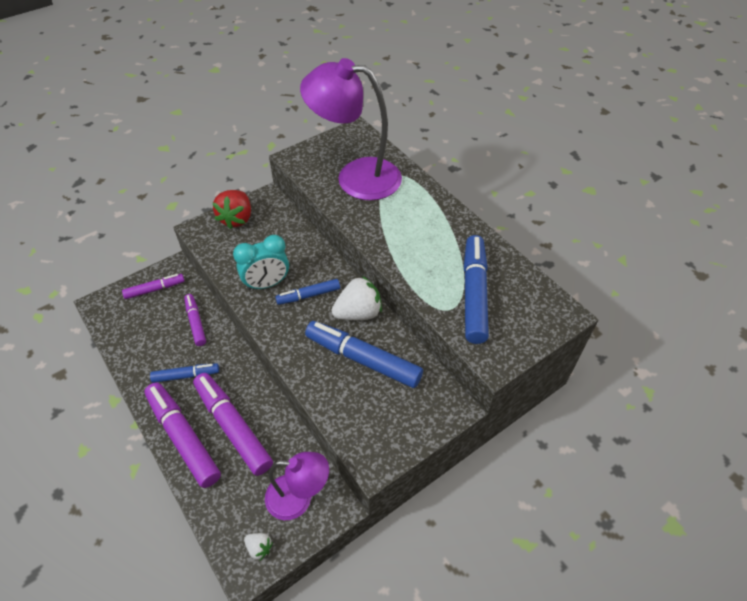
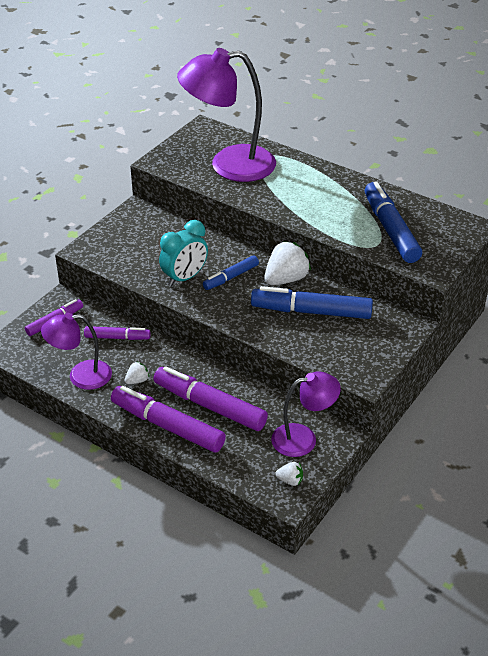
camera: 20 degrees left, 10 degrees down
(142, 355) = (81, 376): none -> purple lamp
(186, 376) = (137, 380): blue marker -> white strawberry
(196, 322) = (117, 337): purple marker -> purple marker turned 135 degrees clockwise
(236, 219) = (117, 233): red strawberry -> none

